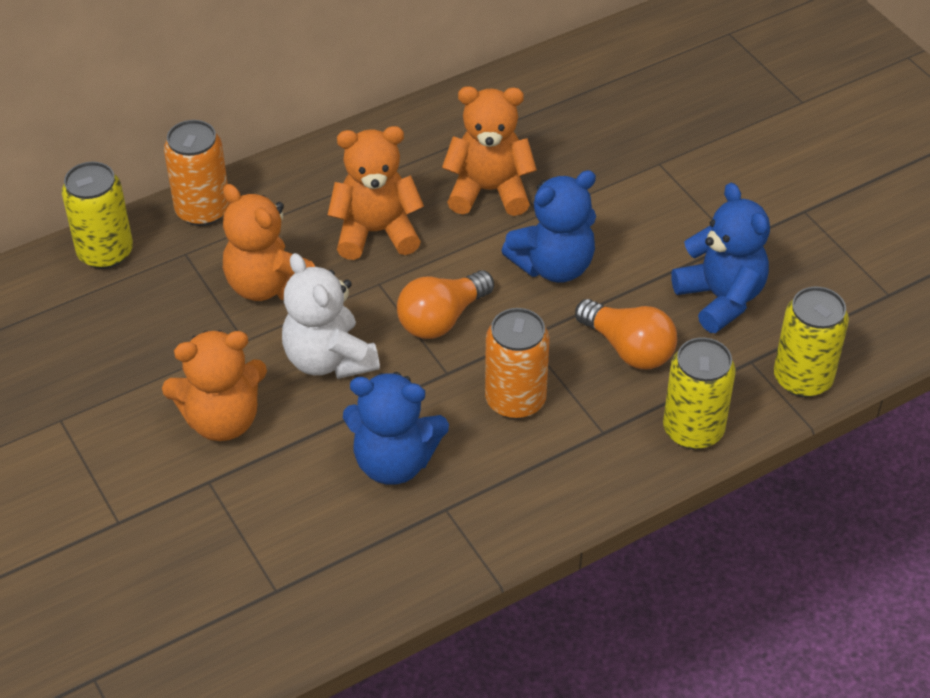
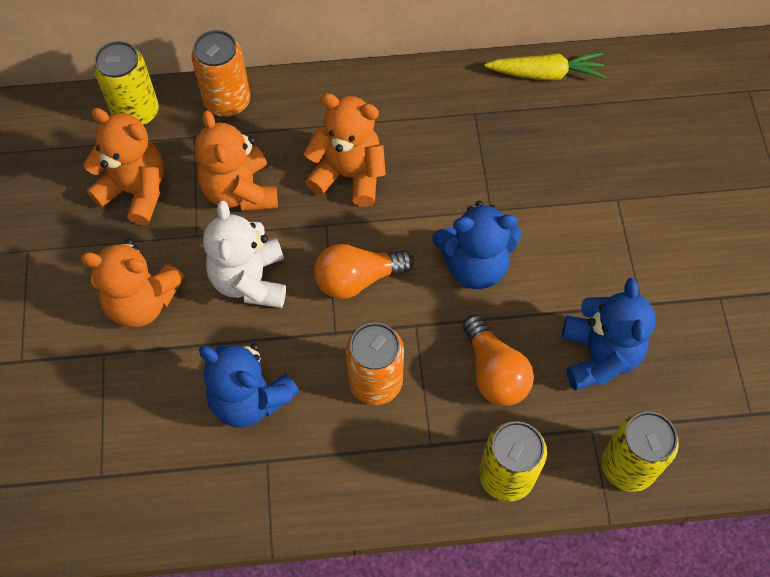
camera: 25 degrees right, 15 degrees up
(489, 191) = (460, 171): orange teddy bear -> orange teddy bear (136, 191)
(524, 80) = (546, 74): none -> yellow carrot

